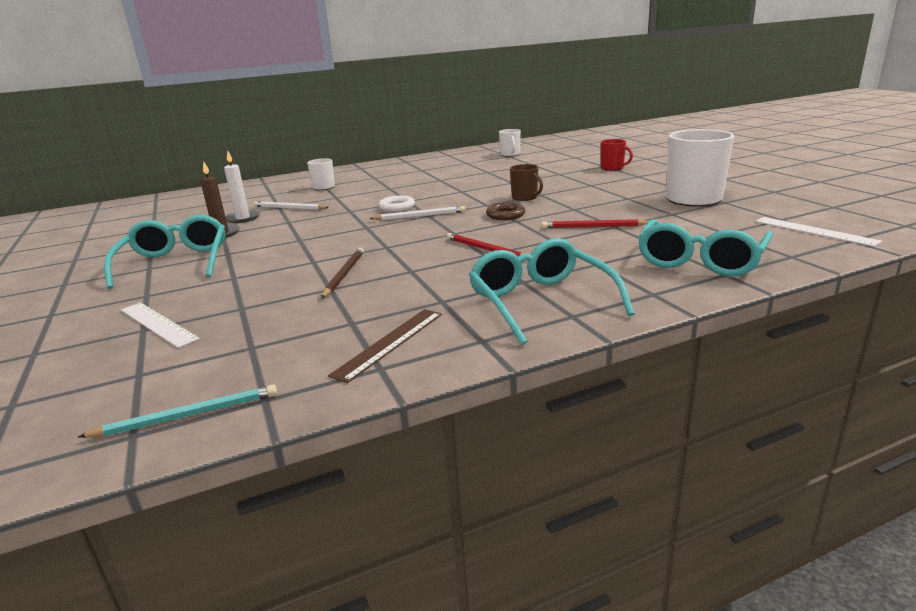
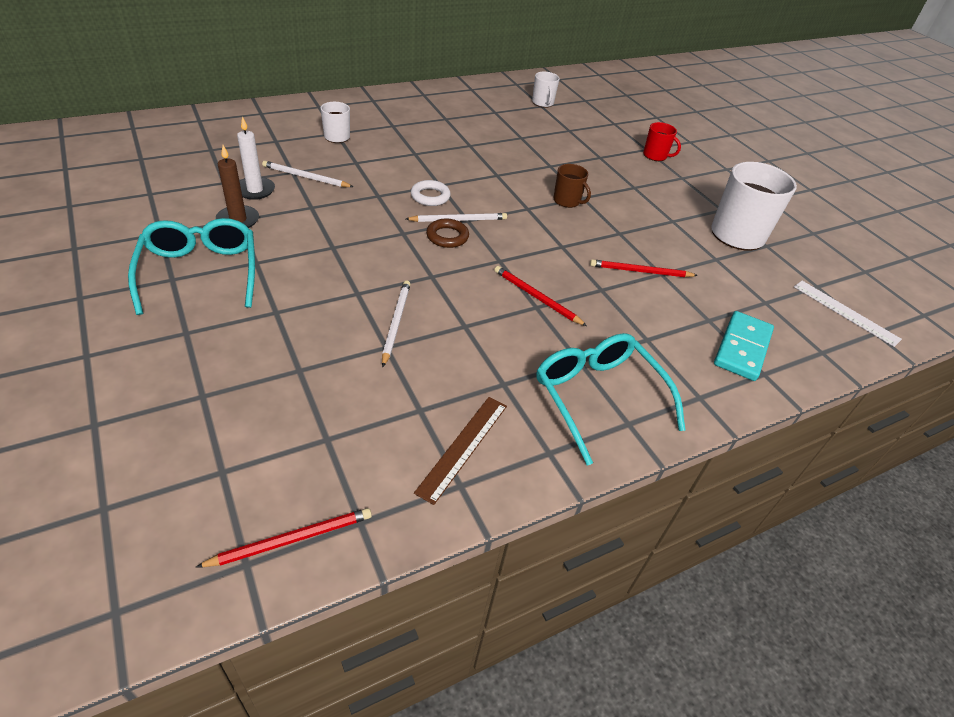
camera: 10 degrees left, 20 degrees up
(158, 324) = (216, 387): white ruler -> none
(188, 415) = (292, 539): turquoise pencil -> red pencil
(344, 274) = (396, 323): brown pencil -> white pencil
(505, 215) = (550, 233): brown ring -> brown ring (447, 236)
(700, 261) = (742, 348): turquoise glasses -> turquoise domino

